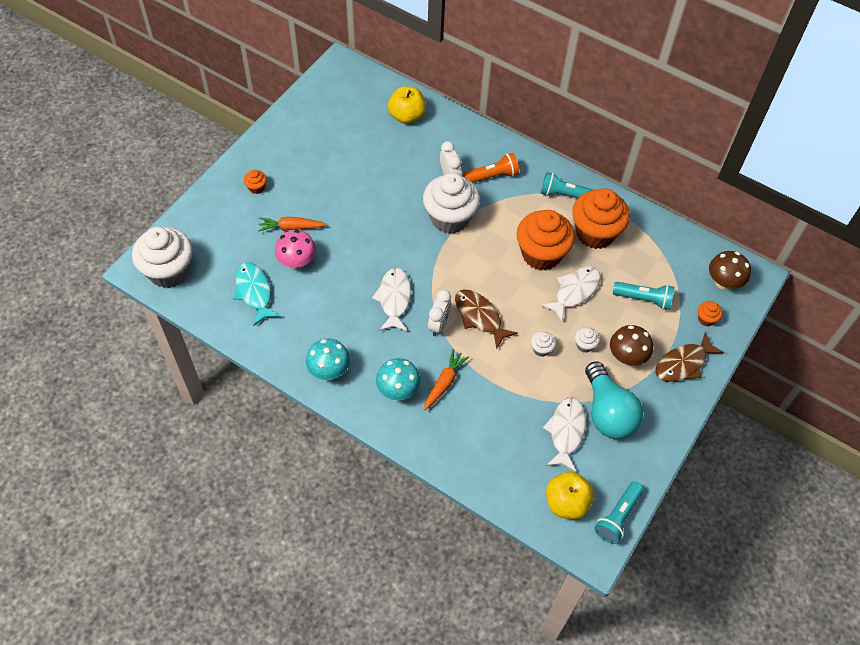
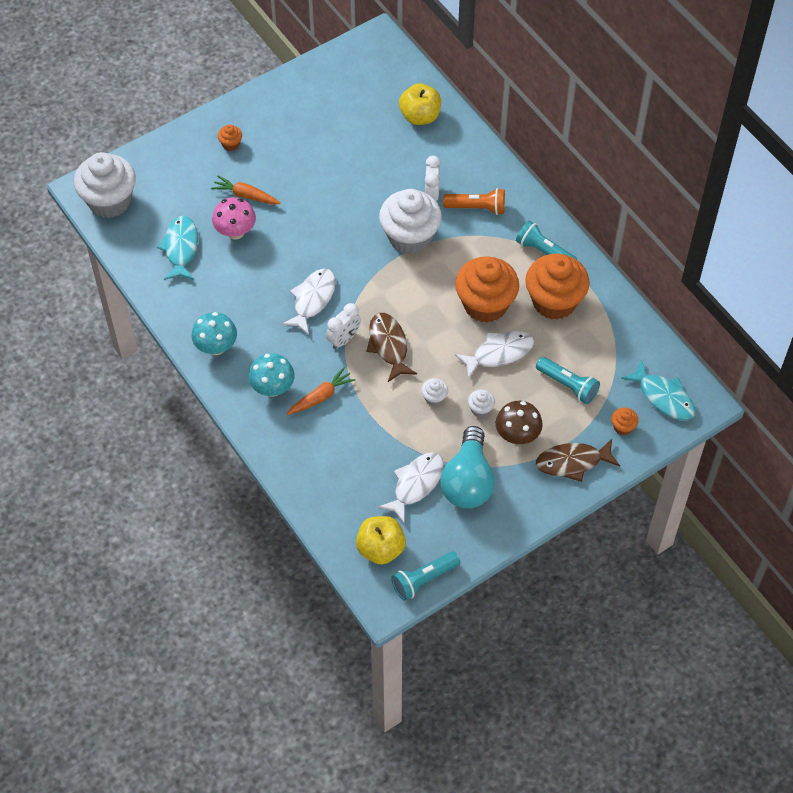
camera: 25 degrees right, 0 degrees up
(723, 282) = (663, 397): brown mushroom -> turquoise fish

